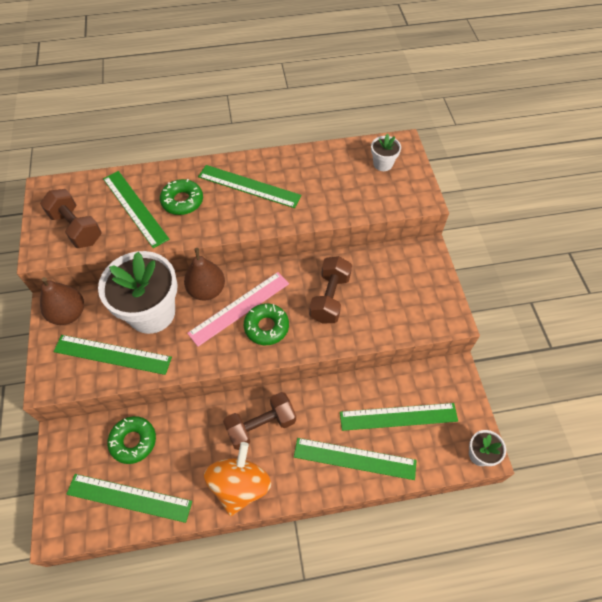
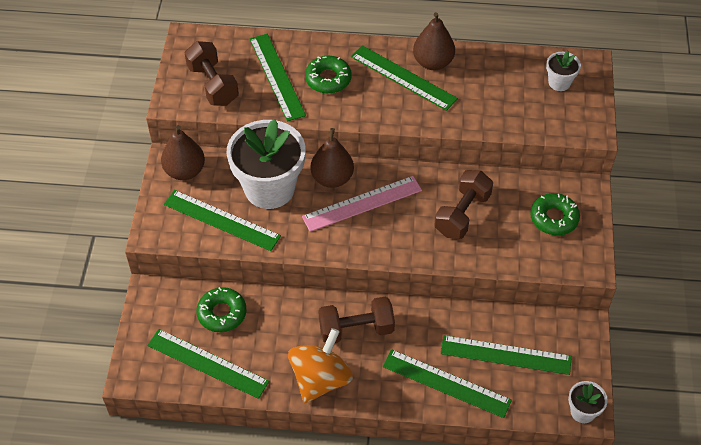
camera: 15 degrees right, 5 degrees down
(266, 327) = (386, 228): green donut -> green donut (554, 218)
(271, 168) = (433, 62): none -> brown pear

